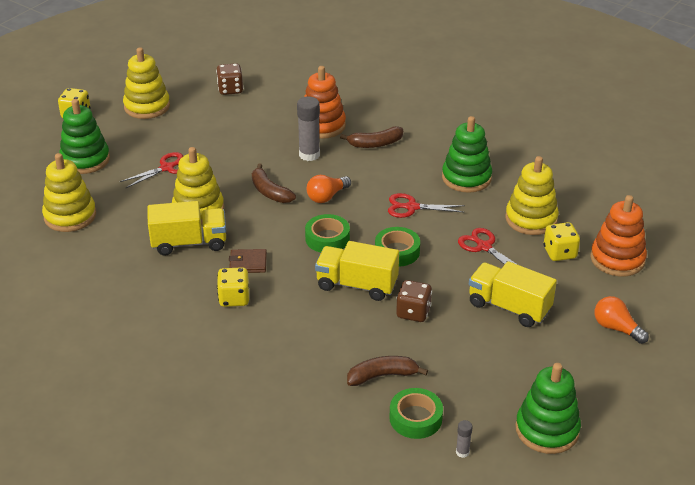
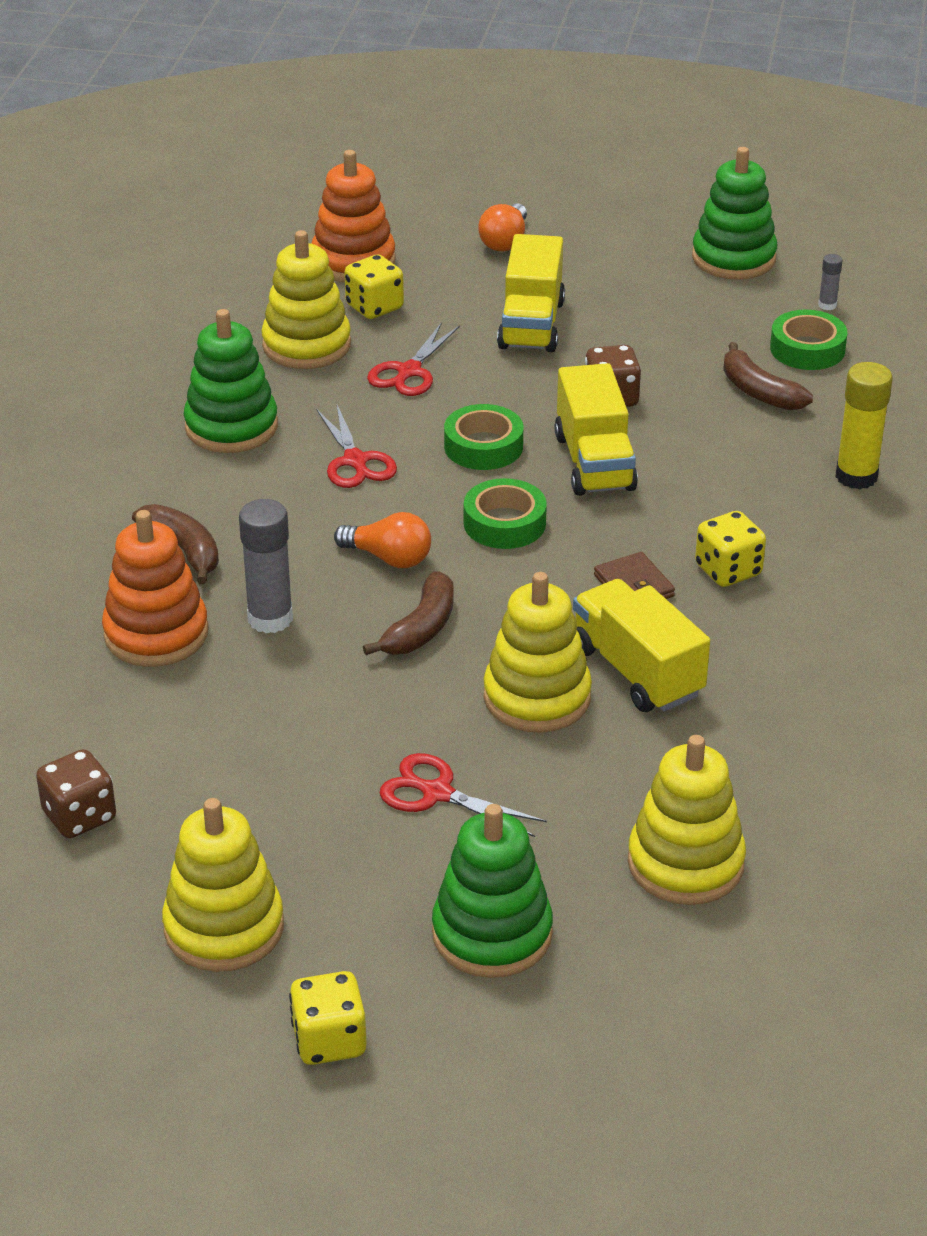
camera: 115 degrees left, 0 degrees up
(274, 381) = (856, 476): none -> yellow glue stick

